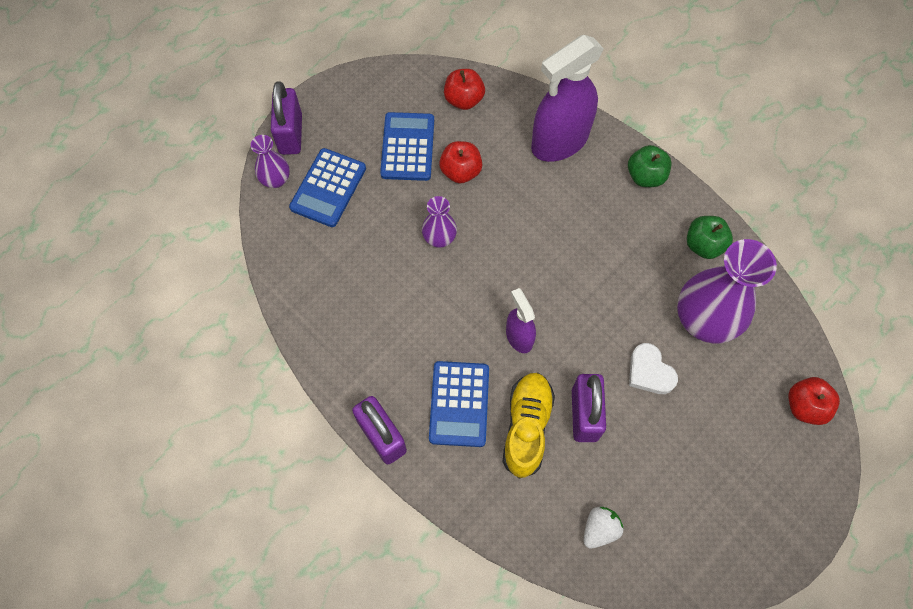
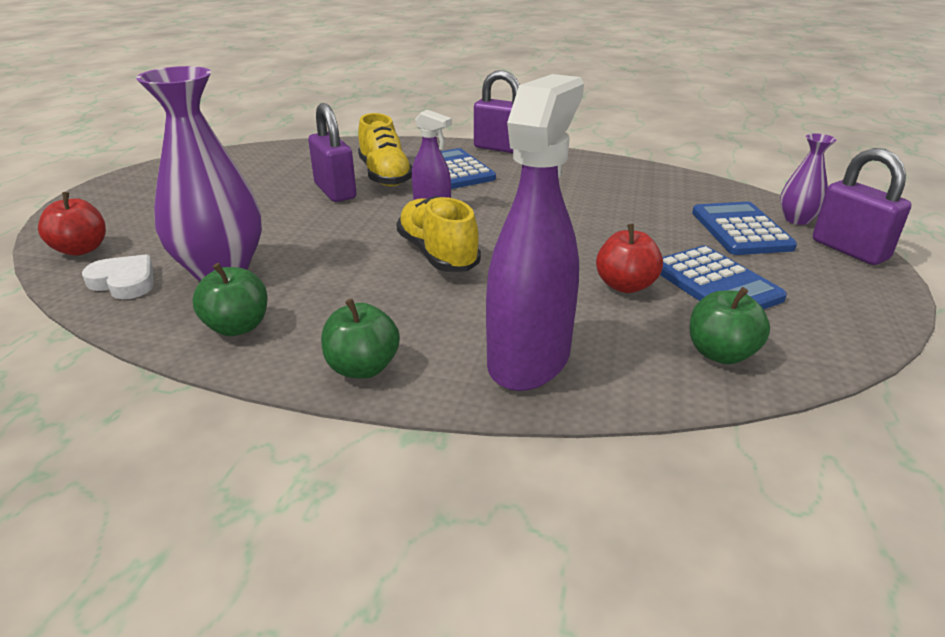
camera: 150 degrees right, 35 degrees down
(439, 238) = (581, 235): purple vase -> none
(464, 99) = (721, 353): red apple -> green apple
(551, 265) = (437, 254): none -> yellow shoe
(599, 529) = (291, 158): white strawberry -> none
(649, 372) = (278, 224): white heart -> white heart (124, 282)

